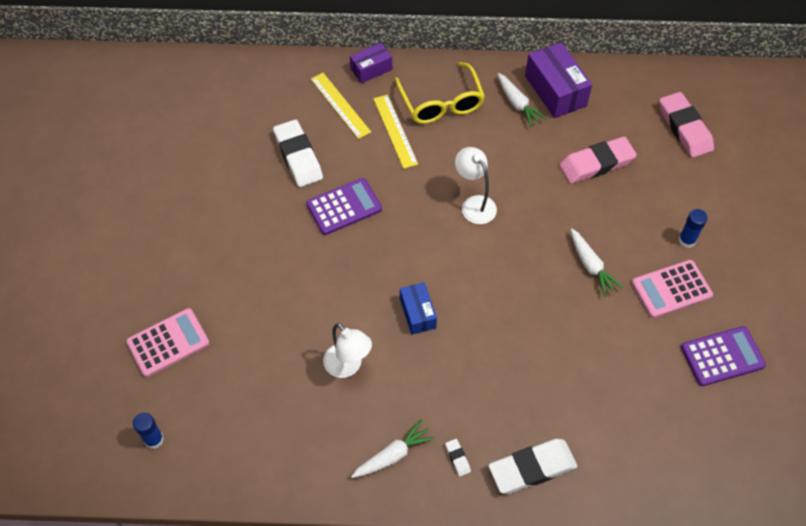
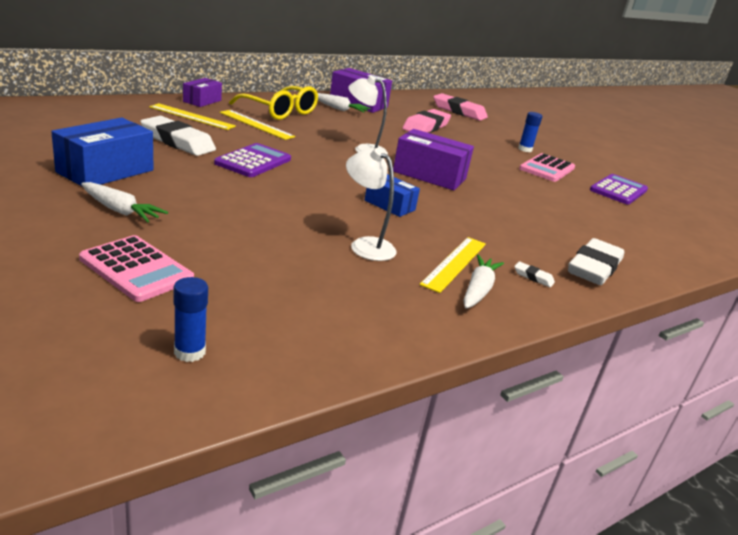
camera: 40 degrees left, 30 degrees down
(168, 343) = (136, 269): pink calculator -> pink calculator turned 105 degrees clockwise
(213, 199) = (105, 171): none -> blue box
(348, 366) = (365, 245): white lamp -> white lamp turned 150 degrees counterclockwise
(403, 415) = (454, 263): none -> yellow ruler
(506, 270) = (429, 175): none -> purple box
(591, 266) = (484, 166): white carrot -> white carrot (120, 211)

